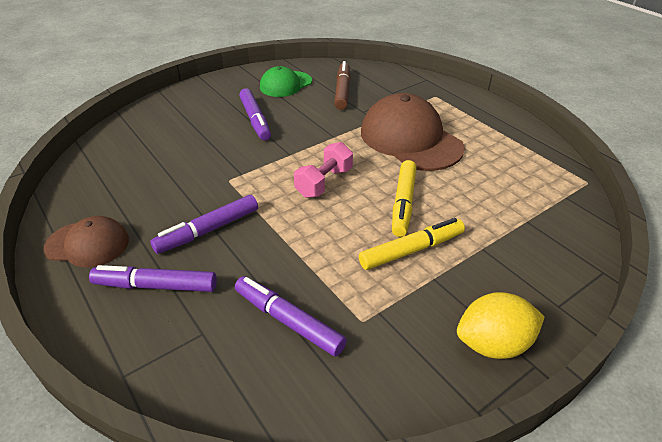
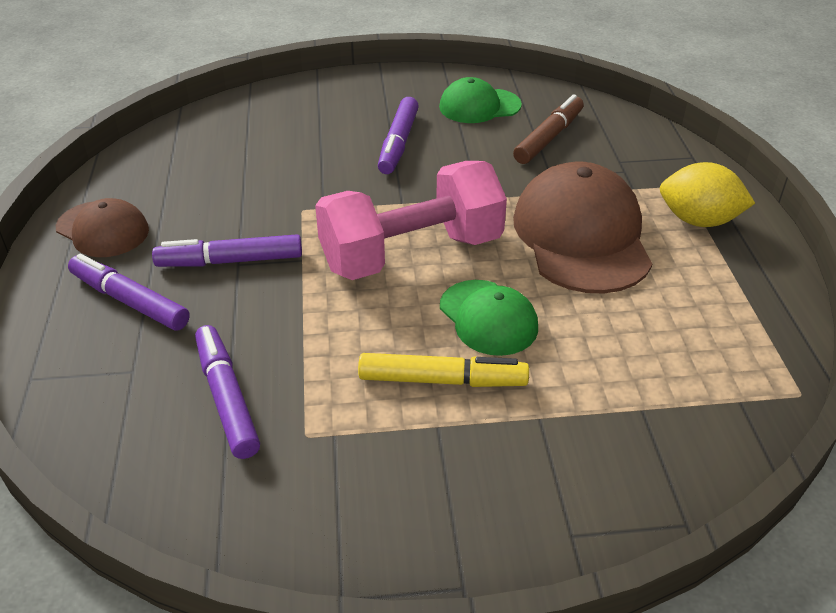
camera: 30 degrees right, 0 degrees up
(324, 182) = (411, 253): pink dumbbell -> pink dumbbell, size x1.87
(403, 203) = (488, 317): yellow marker -> green cap
(493, 344) = (435, 536): yellow lemon -> yellow lemon (698, 220)

